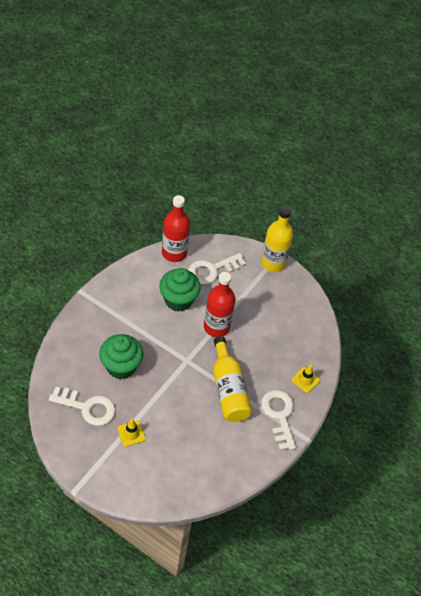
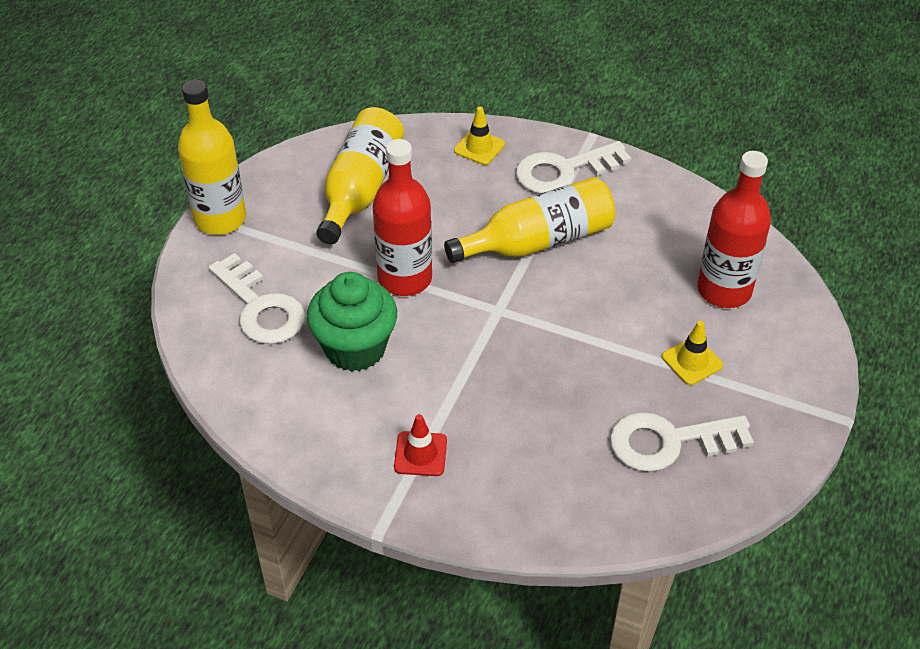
camera: 95 degrees left, 5 degrees down
(87, 407) = (668, 442): white key -> white key turned 105 degrees counterclockwise
(112, 312) = (420, 454): none -> red traffic cone
(121, 366) = (552, 409): green cupcake -> none
(174, 253) = (227, 378): red bottle -> red bottle (724, 290)
(283, 321) = (361, 188): none -> yellow bottle

